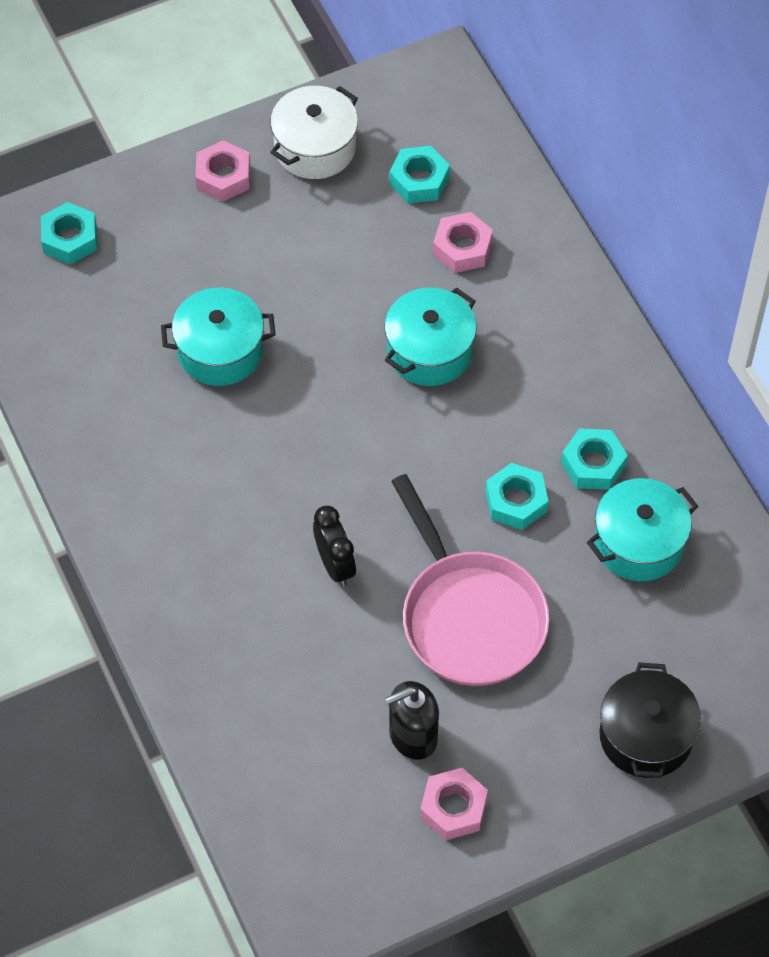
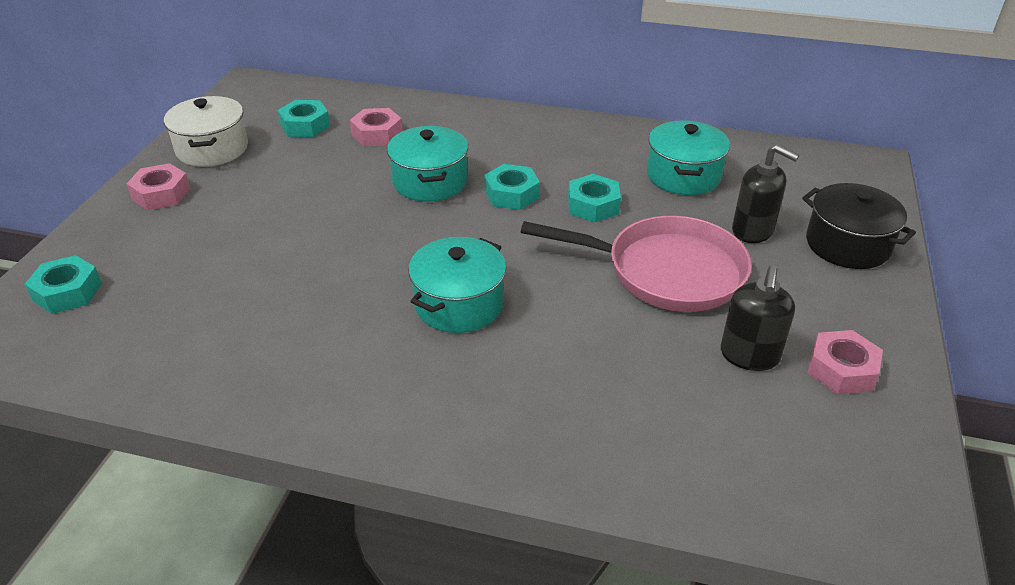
camera: 50 degrees left, 20 degrees down
(220, 351) = (285, 270): turquoise pot -> turquoise pot (459, 304)
(335, 565) = (545, 313): black clock -> none
(593, 464) = (602, 164): turquoise nut -> turquoise nut (511, 194)
(596, 650) = (753, 231): none -> black soap dispenser

